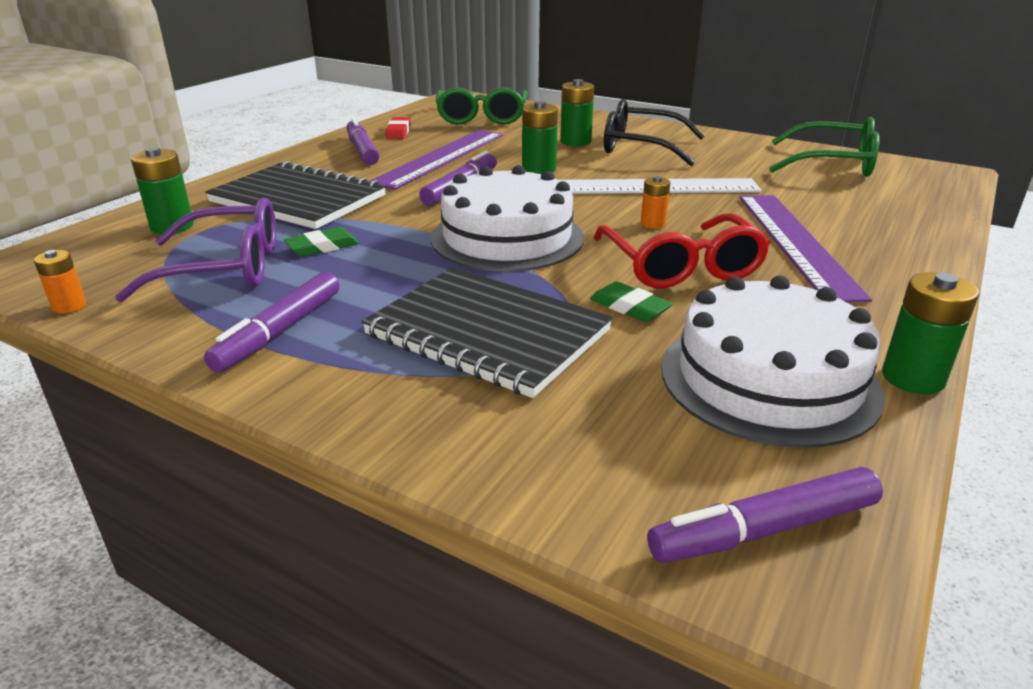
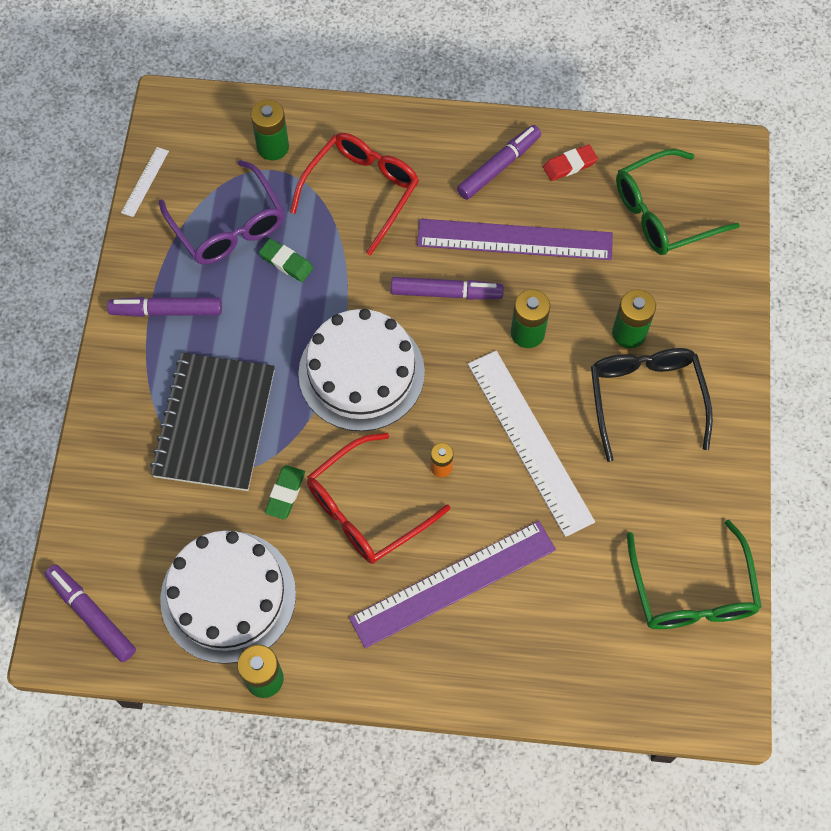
camera: 65 degrees right, 35 degrees up
(69, 306) = (145, 182): orange battery -> white ruler
(298, 199) = (361, 192): black notebook -> red glasses

